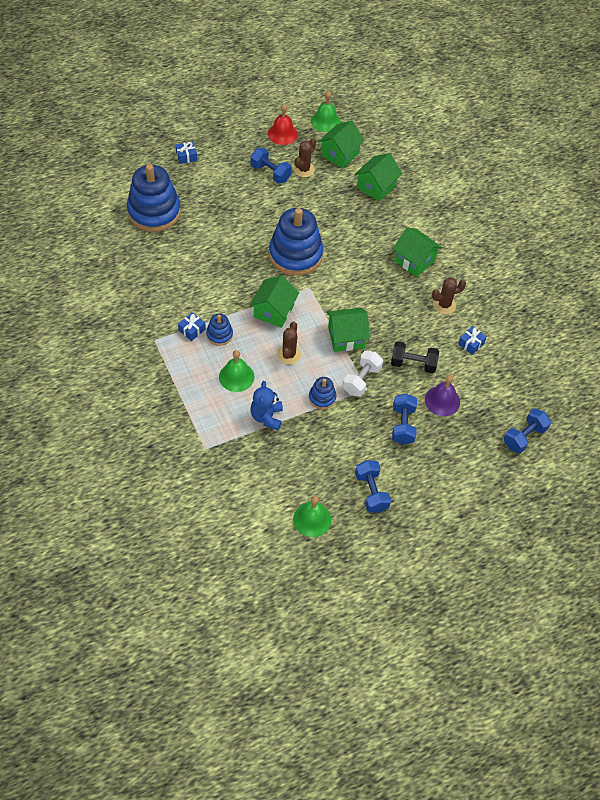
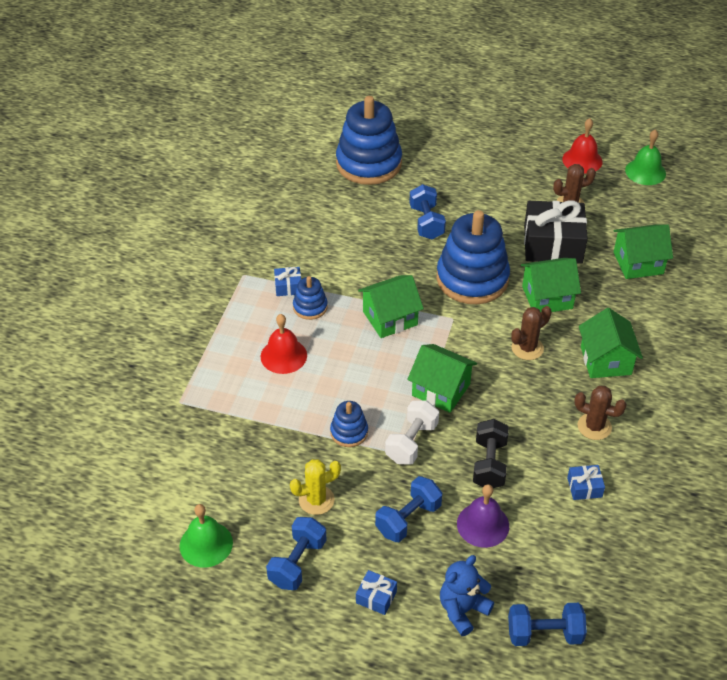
camera: 45 degrees right, 10 degrees down
(186, 156) = (455, 132): blue gift -> blue gift (376, 597)
(236, 376) = (283, 356): green bell -> red bell
(266, 417) = (271, 413): blue teddy bear -> blue teddy bear (462, 610)
(270, 173) = (528, 189): blue dumbbell -> blue dumbbell (426, 222)
(288, 355) = (360, 368): brown cactus -> brown cactus (527, 348)
(319, 203) = (553, 244): none -> black gift
(339, 154) = (628, 210): green house -> green house (547, 297)
(345, 450) = (316, 500): none -> yellow cactus
(361, 380) = (411, 442): white dumbbell -> white dumbbell turned 45 degrees counterclockwise
(413, 364) = (489, 464): black dumbbell -> black dumbbell turned 45 degrees clockwise

